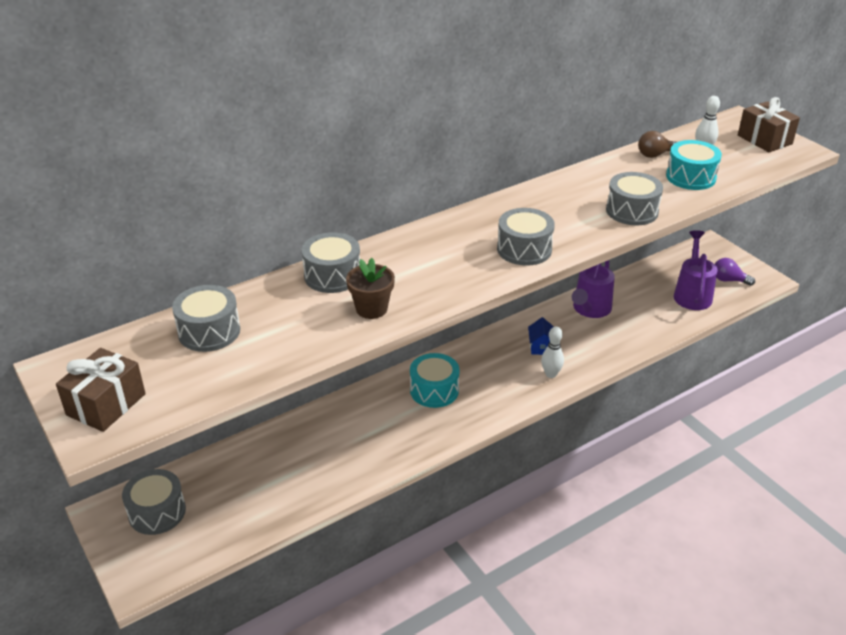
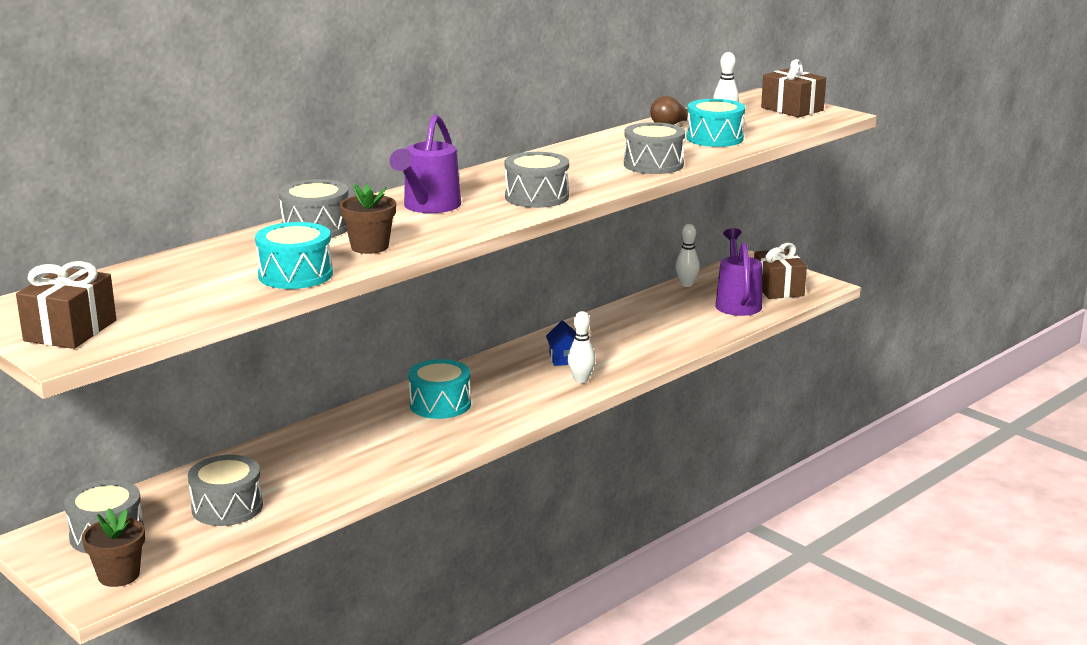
camera: 10 degrees left, 15 degrees down
(158, 561) = (119, 575): none -> brown flower pot
(209, 331) = (179, 274): grey drum -> grey drum (227, 507)
(303, 343) = (295, 275): none -> turquoise drum
(590, 309) = (617, 324): purple watering can -> purple watering can (428, 207)
(653, 267) = (686, 284): none -> white bowling pin
(729, 280) = (778, 289): purple light bulb -> brown gift

